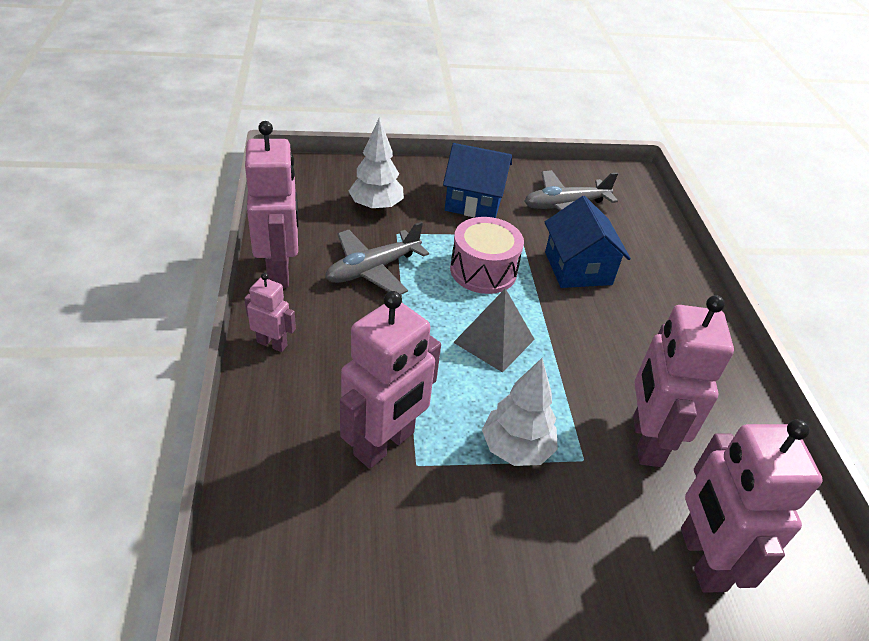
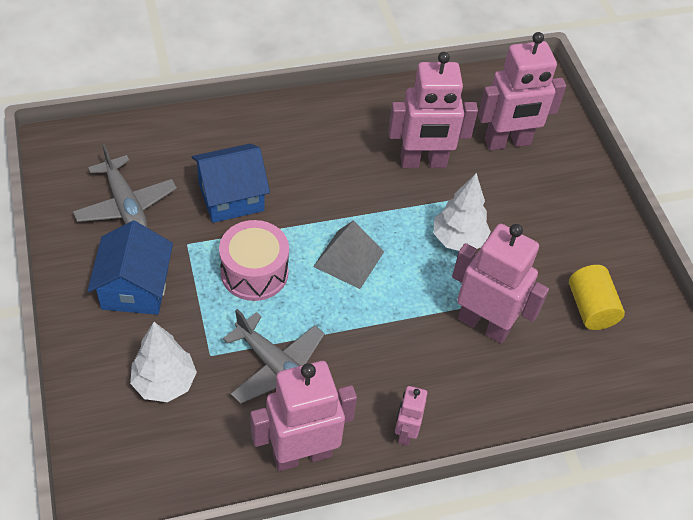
camera: 100 degrees left, 10 degrees up
(384, 583) = (590, 308): none -> yellow cylinder

